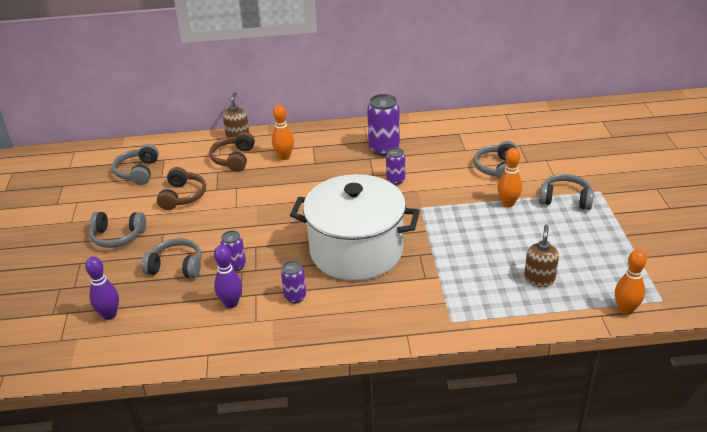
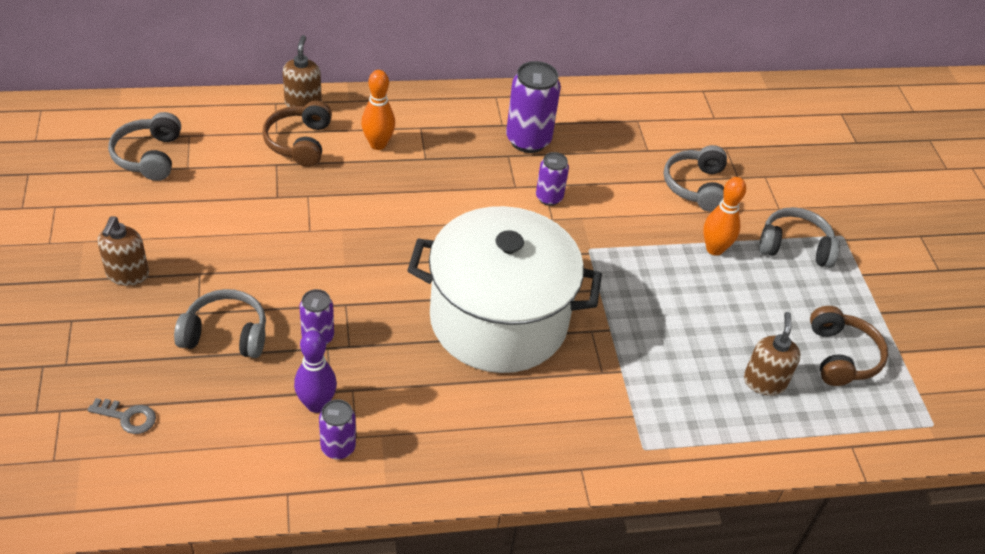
camera: 10 degrees left, 10 degrees up
(109, 315) = (128, 417): purple bowling pin -> grey key
(117, 236) = (127, 274): grey headphones -> brown soap dispenser
(182, 196) = (224, 206): brown headphones -> brown headphones (841, 356)
(295, 297) = (412, 397): purple can -> purple can (338, 447)
(625, 310) = (884, 438): orange bowling pin -> none

